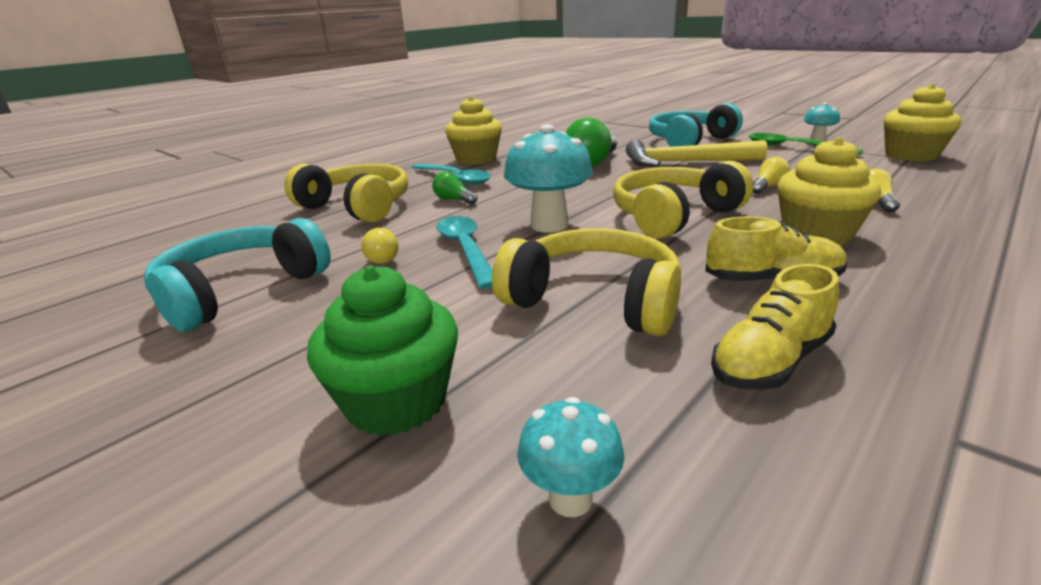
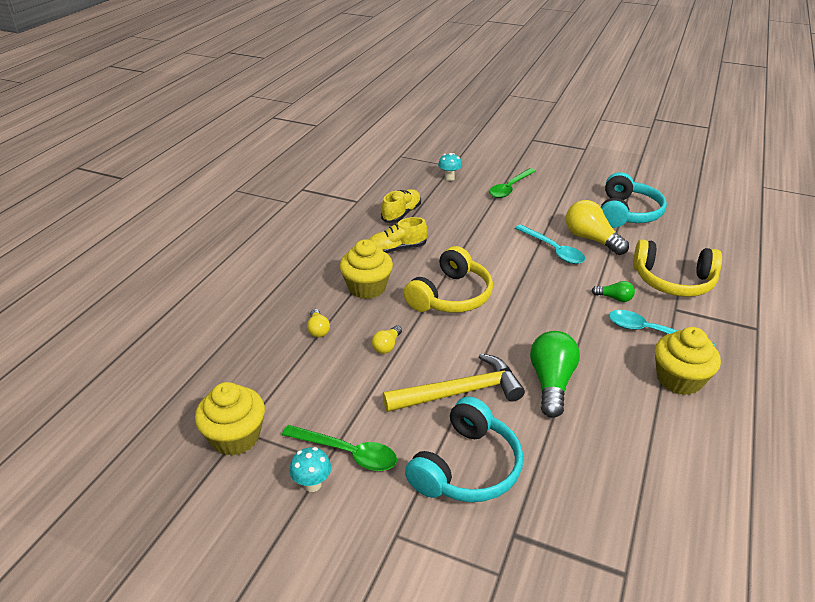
camera: 160 degrees right, 10 degrees up
(381, 257) = (591, 239): yellow light bulb -> yellow light bulb, size x1.98
(396, 401) = (510, 188): green cupcake -> green spoon
(549, 225) = (523, 277): turquoise mushroom -> none
(594, 300) = (470, 229): yellow headphones -> none

